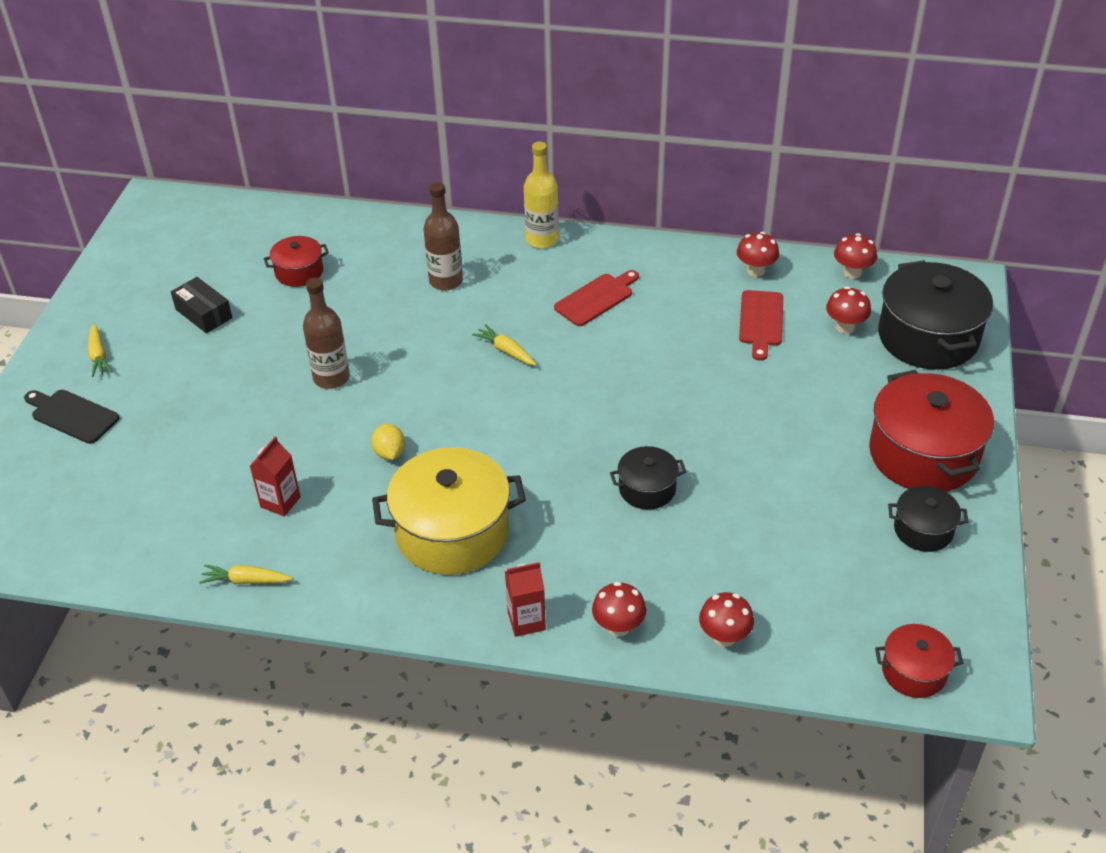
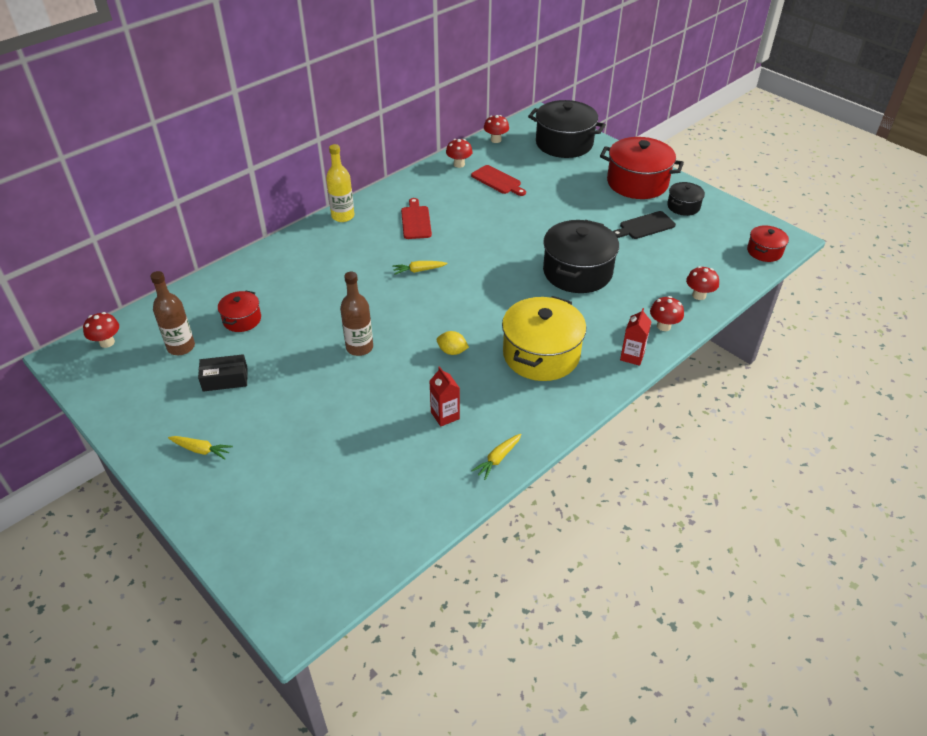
camera: 55 degrees left, 0 degrees up
(72, 415) = (247, 488): black cutting board -> black cutting board (644, 226)
(446, 281) = (331, 265): brown bottle -> brown bottle (181, 347)
(647, 489) = (577, 272): black pot -> black pot, size x1.94
(845, 327) = (531, 160): red mushroom -> red mushroom (107, 342)

